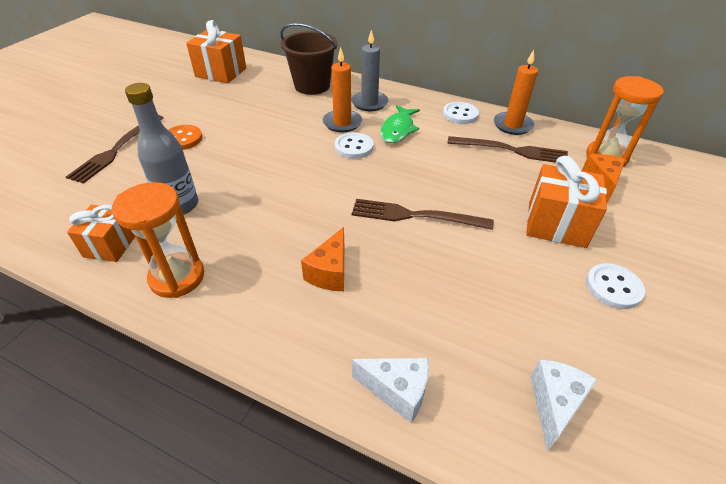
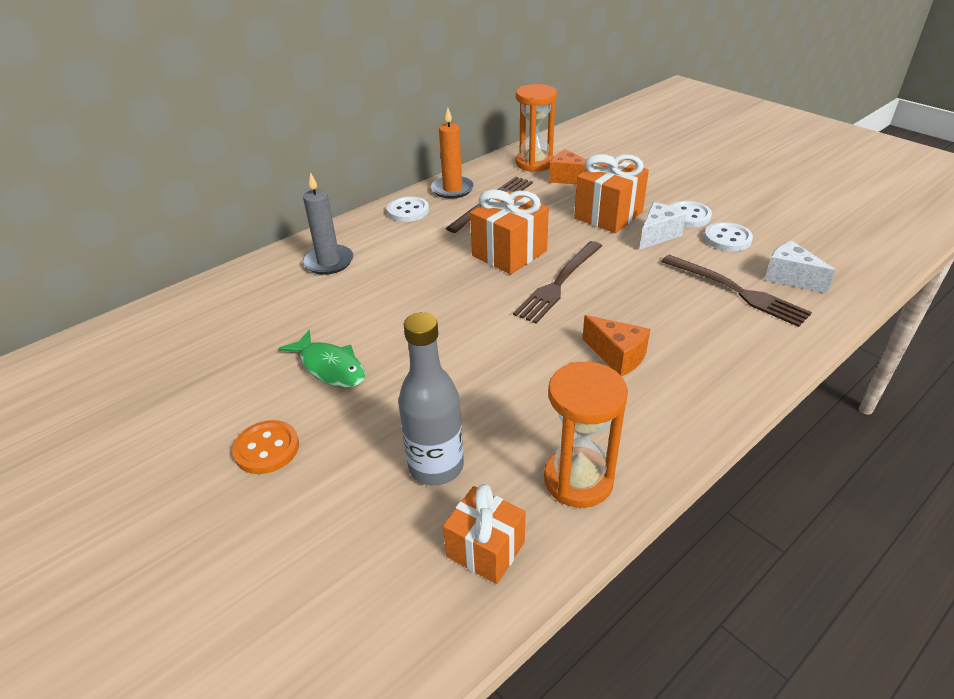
camera: 65 degrees left, 5 degrees down
(116, 150) = (230, 537): brown fork -> brown fork (737, 291)
(221, 72) = (95, 382): orange gift -> orange gift (509, 253)
(312, 86) = (239, 297): brown bucket -> none
(342, 123) = (355, 292): orange candle -> none
(354, 147) = (413, 294): white button -> white button (727, 239)
(397, 391) = (768, 347): white cheese -> white cheese (657, 235)
(398, 129) = (403, 256): green fish -> green fish (330, 367)

